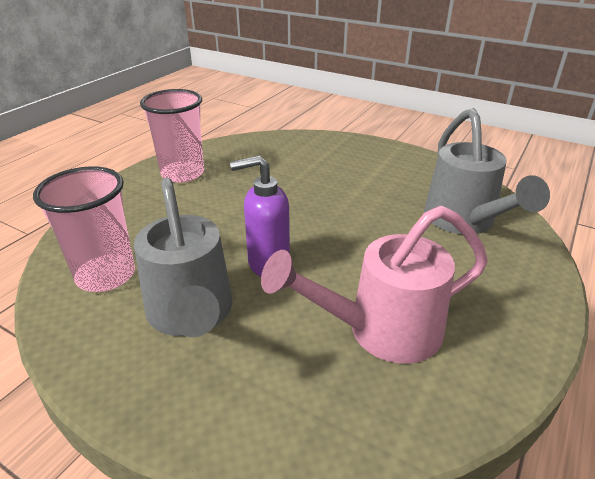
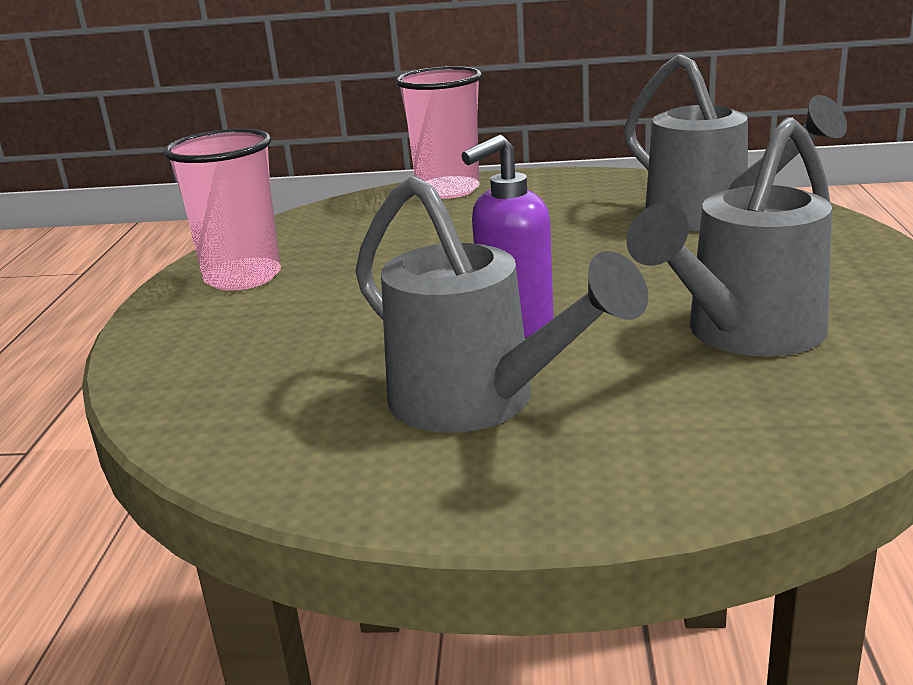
camera: 25 degrees left, 10 degrees down
(106, 275) = (281, 410): pink cup -> pink cup (448, 190)
(381, 331) = (744, 334): pink watering can -> grey watering can

